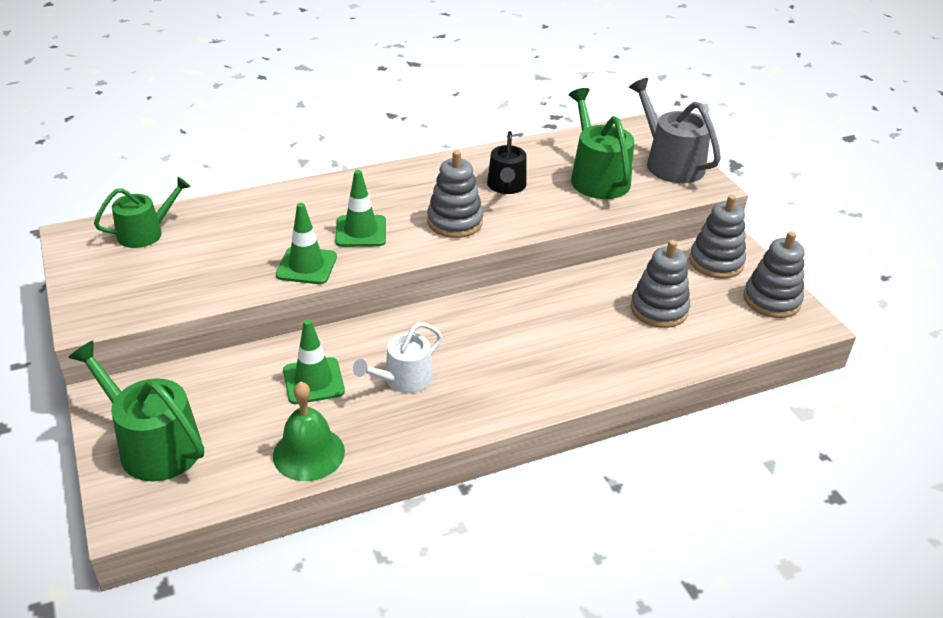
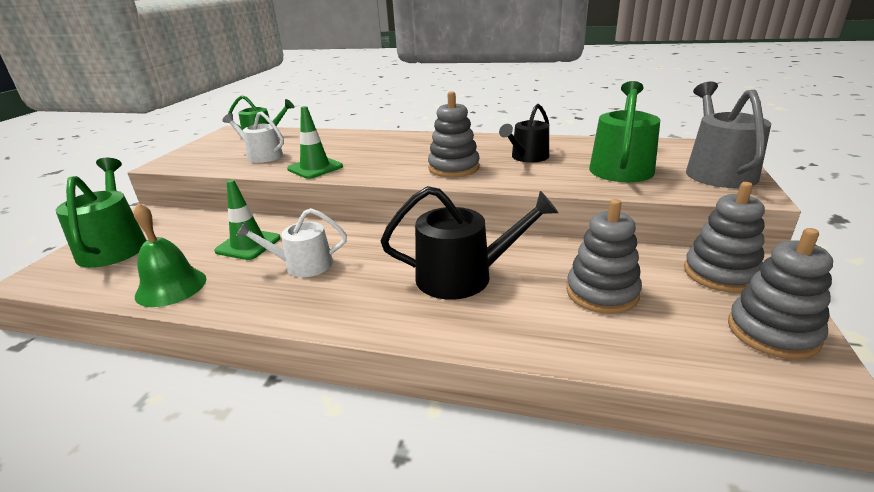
camera: 40 degrees right, 10 degrees down
(205, 267) = (261, 156): none -> white watering can
(361, 231) = (379, 159): green traffic cone -> none
(552, 334) = (463, 276): none -> black watering can

